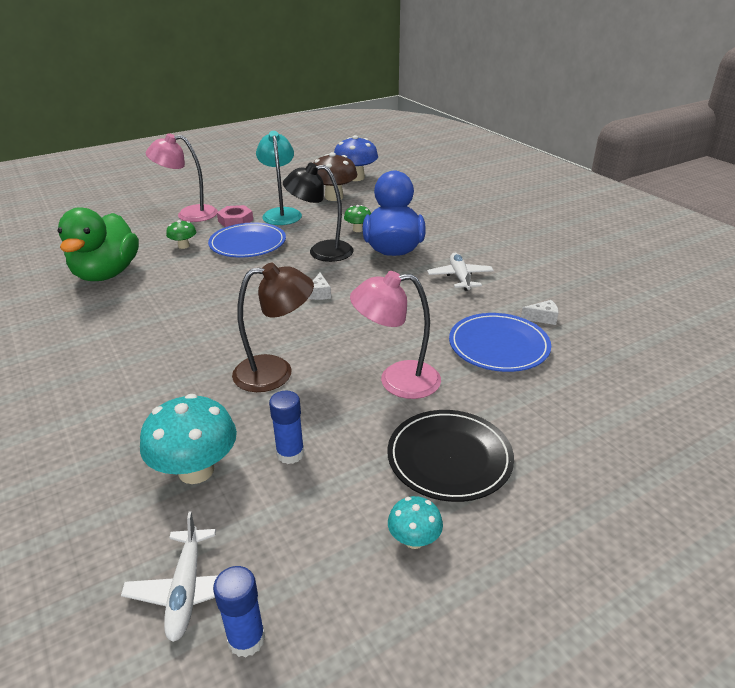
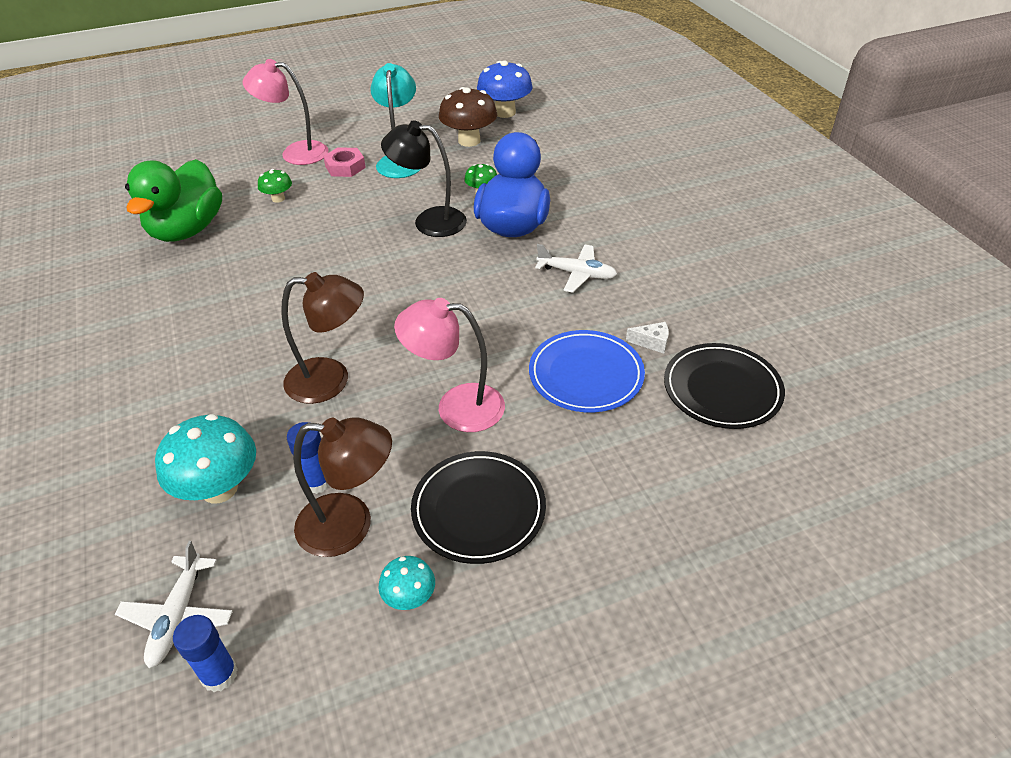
camera: 10 degrees right, 10 degrees up
(248, 244) = (349, 202): blue plate -> none
(319, 293) = (409, 281): white cheese -> none
(334, 486) = (350, 525): none -> brown lamp
(460, 277) = (577, 274): white plane -> white plane turned 105 degrees clockwise
(615, 345) = (722, 389): none -> black plate

